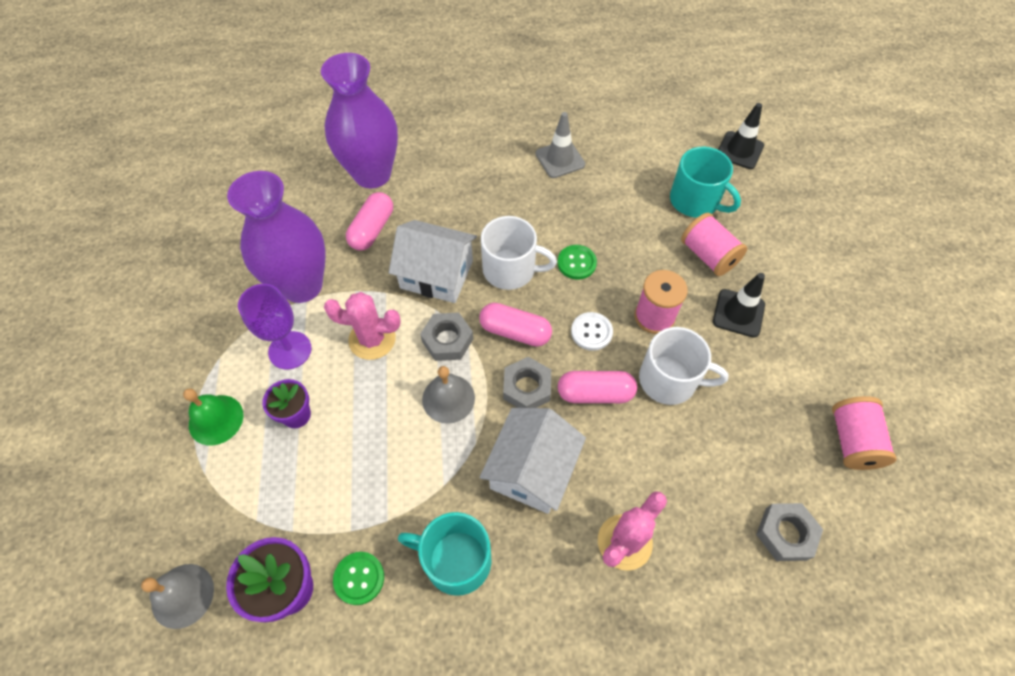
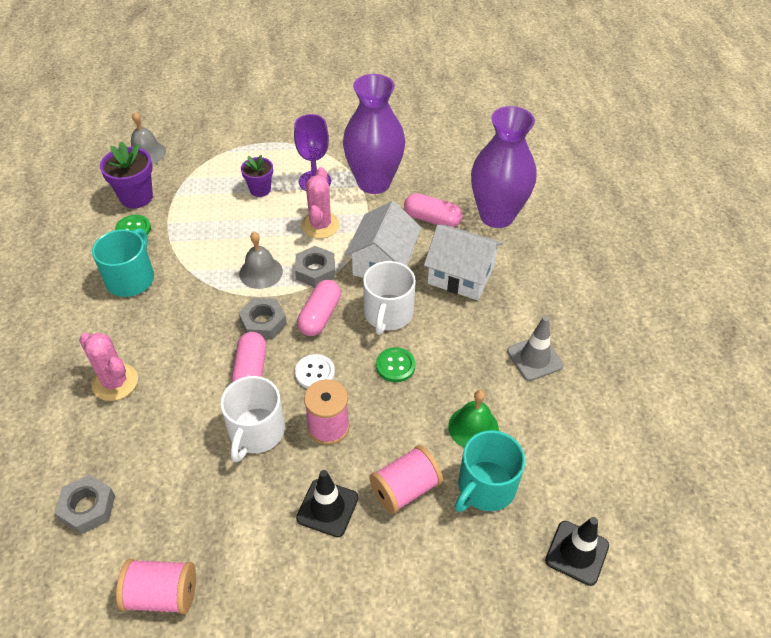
camera: 90 degrees right, 10 degrees down
(216, 419) = (263, 152): green bell -> green bell (473, 427)
(532, 470) = (189, 324): white house -> white house (461, 275)

